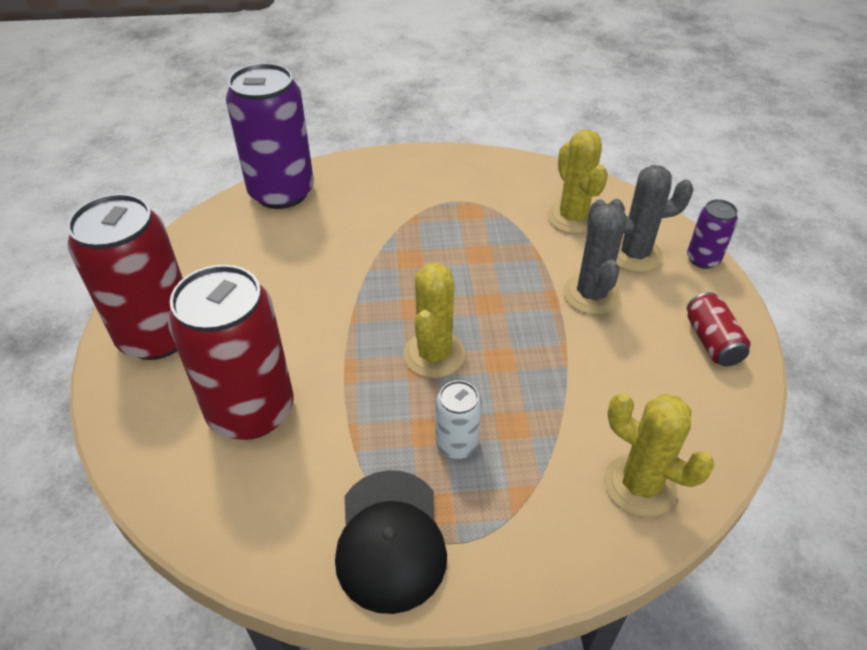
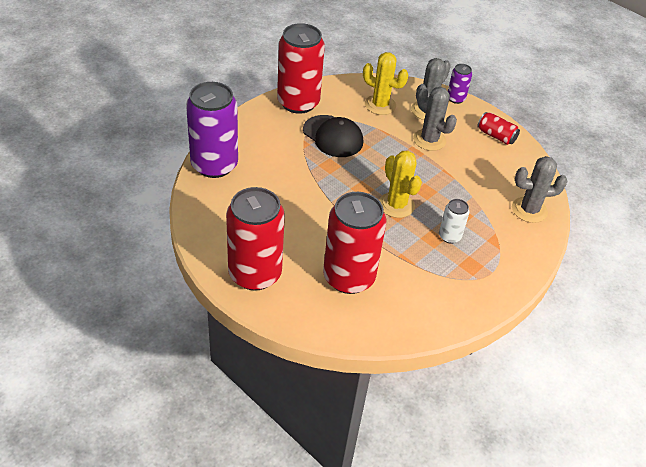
camera: 45 degrees left, 0 degrees up
(390, 539) = (468, 287): black cap -> black cap (333, 136)
(466, 169) = (298, 103): none -> red can
(640, 485) = (529, 210): yellow cactus -> grey cactus

